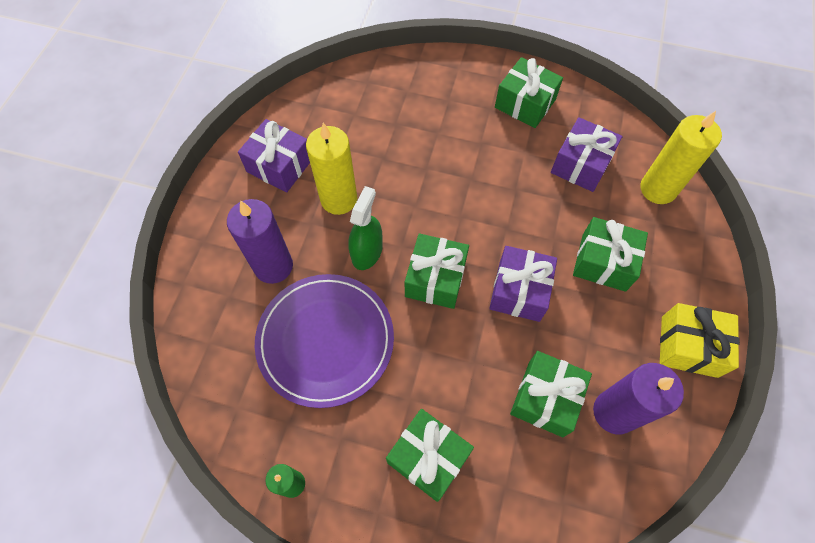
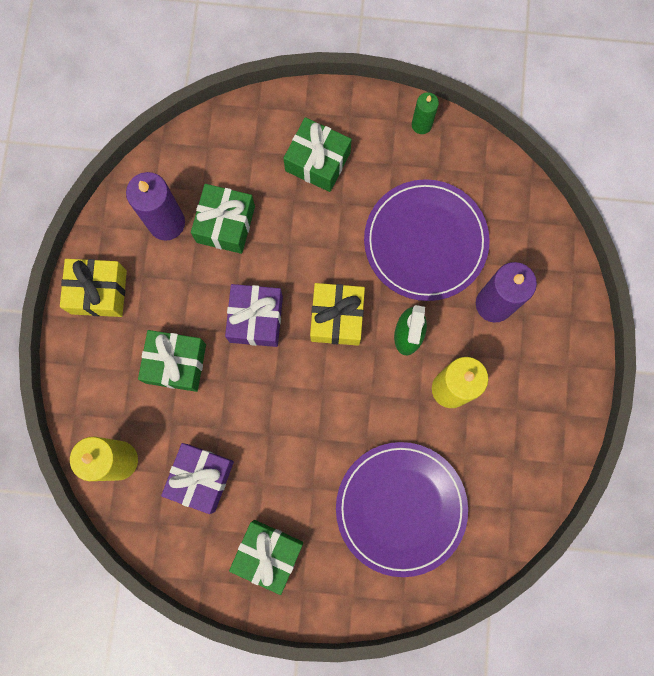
camera: 170 degrees right, 15 degrees up
(279, 165) = (524, 419): purple gift -> none
(406, 118) = (401, 508): none -> purple plate
(435, 279) = (337, 318): green gift -> yellow gift

